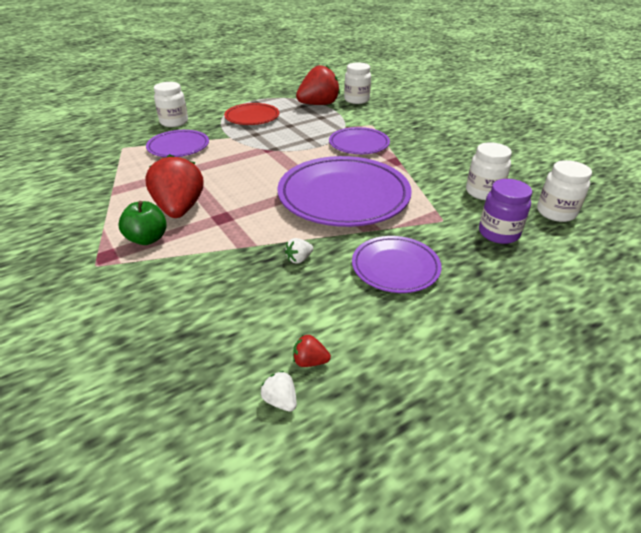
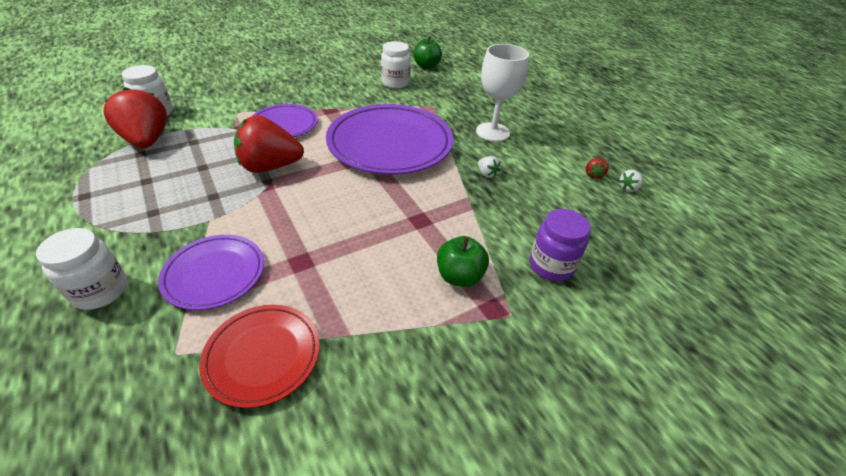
camera: 90 degrees left, 5 degrees up
(180, 209) = (399, 255): red strawberry -> red strawberry (270, 166)
(252, 117) = (148, 199): red plate -> red plate (263, 356)
(395, 267) = (492, 132): purple plate -> white goblet
(498, 233) = (450, 89): purple jar -> purple jar (551, 266)
(556, 212) = (426, 66): white jar -> green apple

